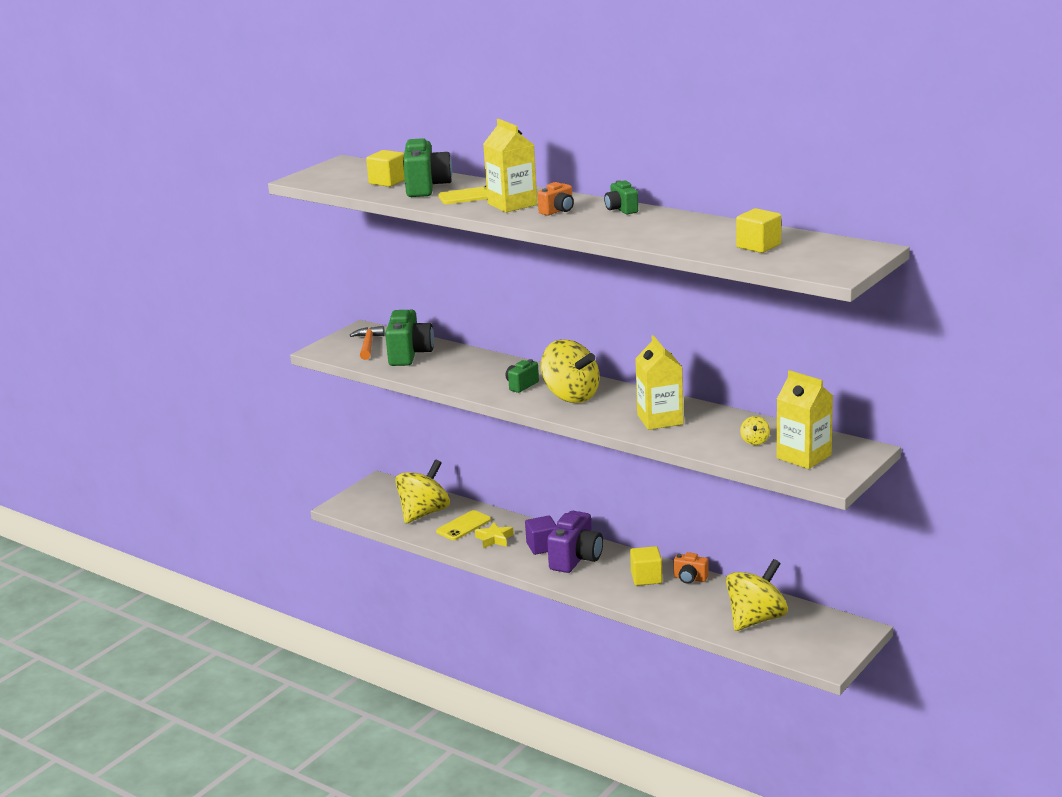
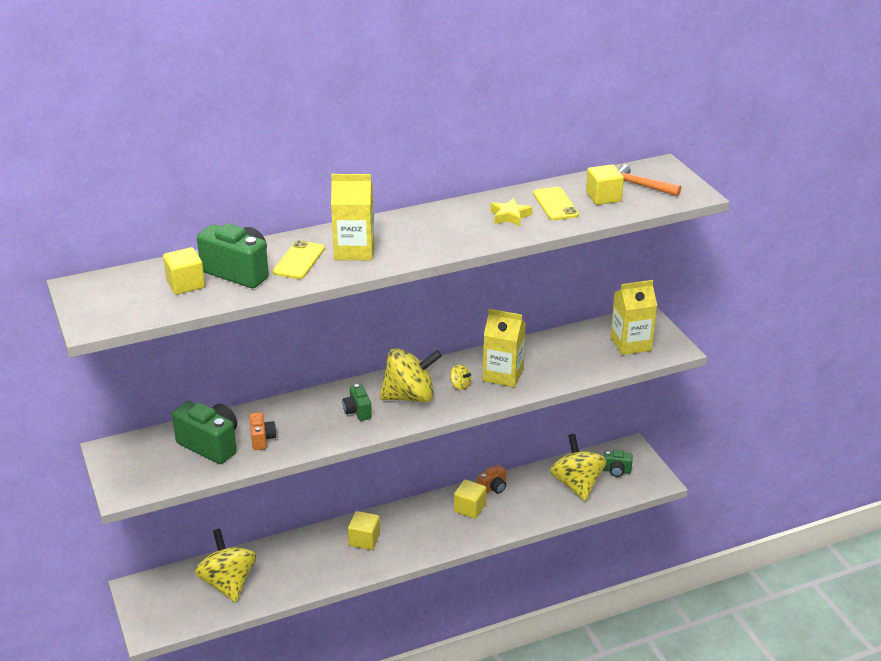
camera: 60 degrees left, 10 degrees up
(368, 345) = (152, 460): orange hammer -> orange hammer (640, 186)
(463, 526) = (279, 569): yellow phone -> yellow phone (555, 204)
(494, 539) = (322, 561): yellow star -> yellow star (510, 216)
(542, 546) = (364, 540): purple cube -> yellow cube
(558, 211) = (405, 238): orange camera -> orange camera (262, 439)
(576, 559) = (404, 531): purple camera -> none
(621, 210) = (442, 213): green camera -> green camera (616, 471)
(755, 441) = (585, 352): yellow spinning top -> yellow spinning top (460, 385)

